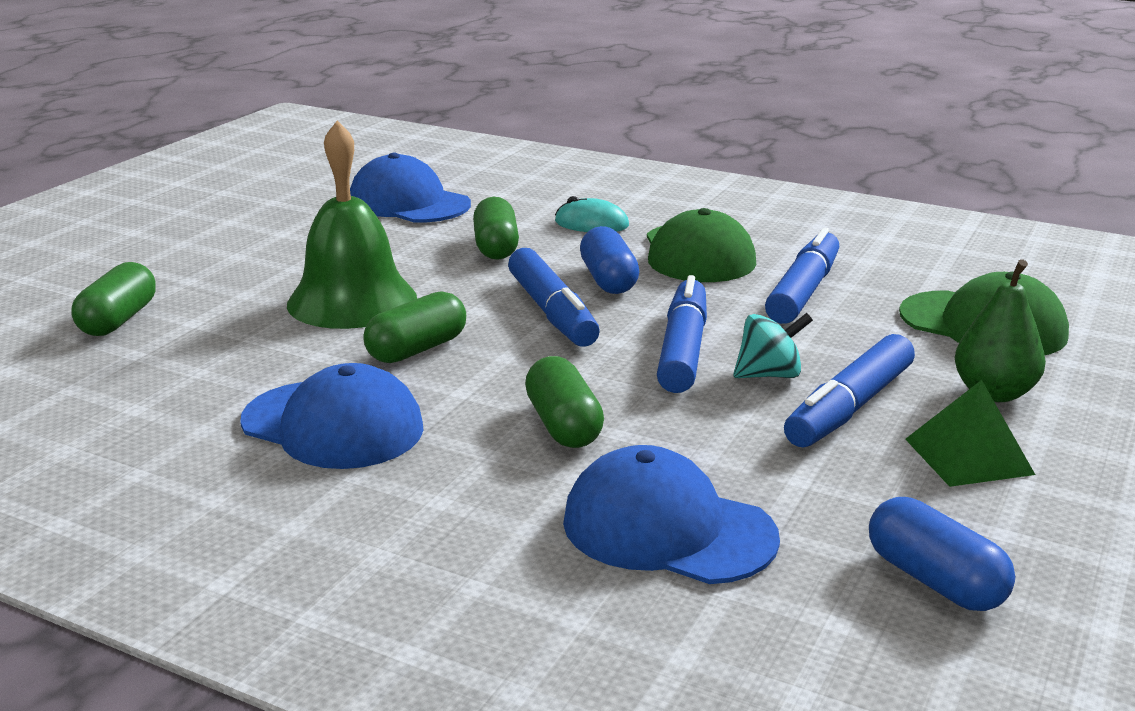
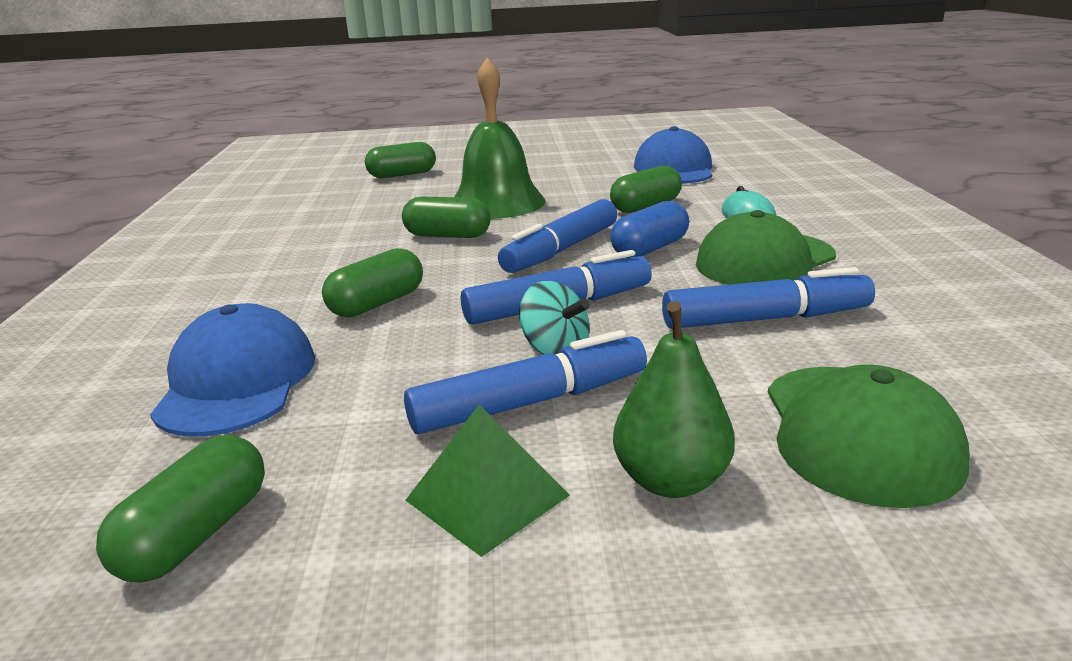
camera: 60 degrees right, 0 degrees up
(333, 425) = (319, 249): blue cap -> none
(849, 407) = (530, 403): blue marker -> blue marker turned 150 degrees clockwise
(934, 580) = (196, 534): blue capsule -> green capsule

